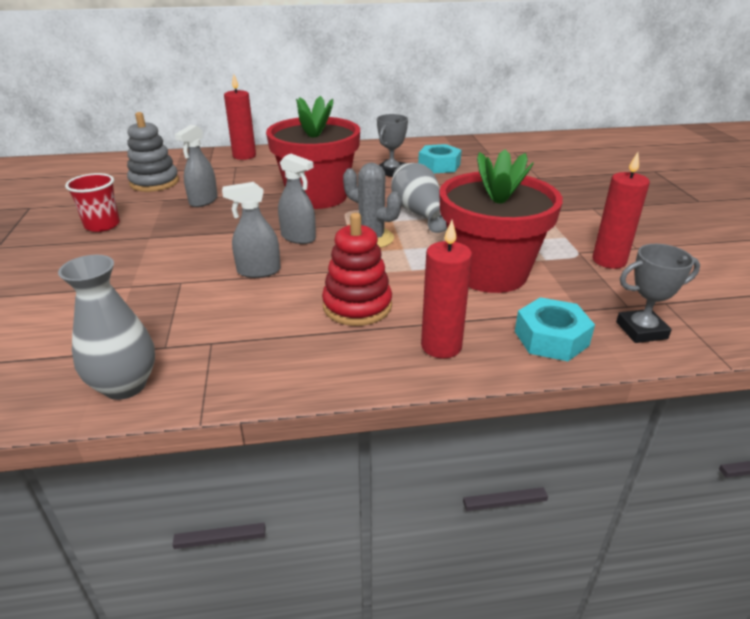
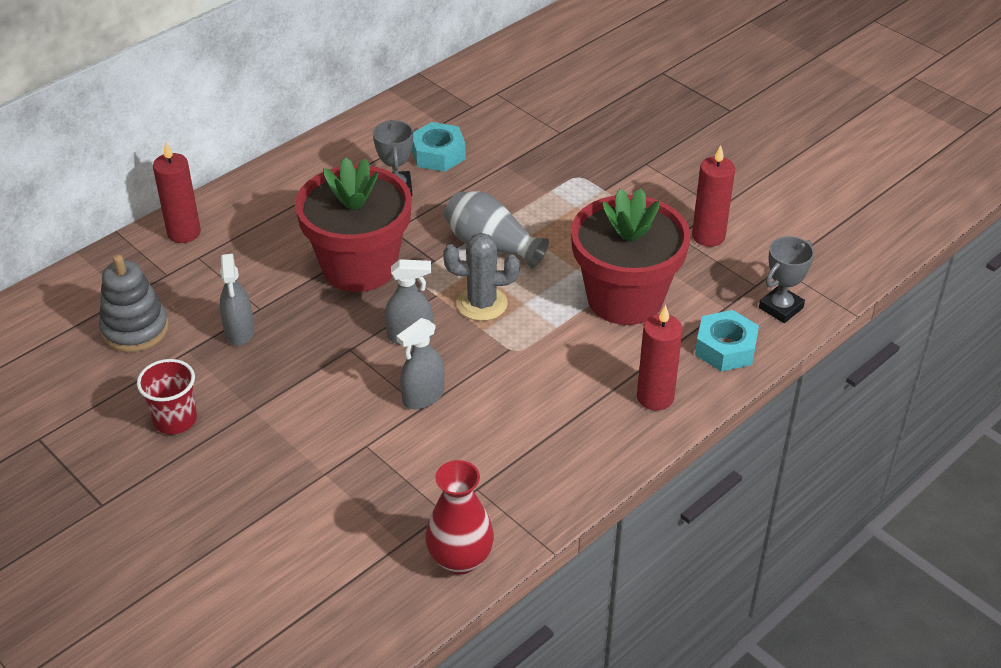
camera: 35 degrees left, 10 degrees up
(125, 385) = (460, 559): grey vase -> red vase
(357, 306) = (553, 391): red stacking toy -> none

